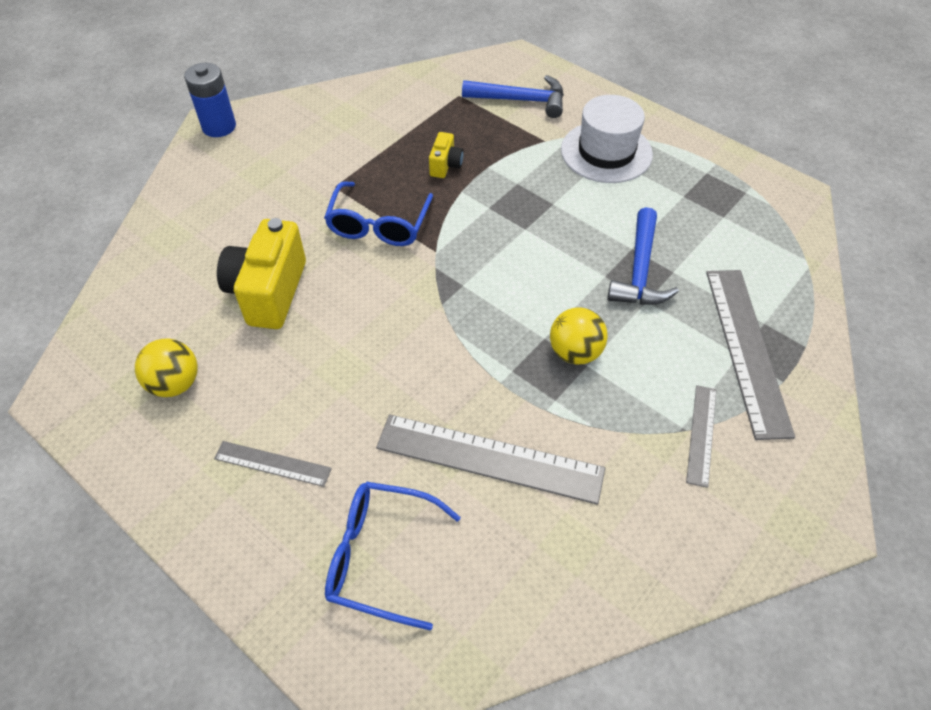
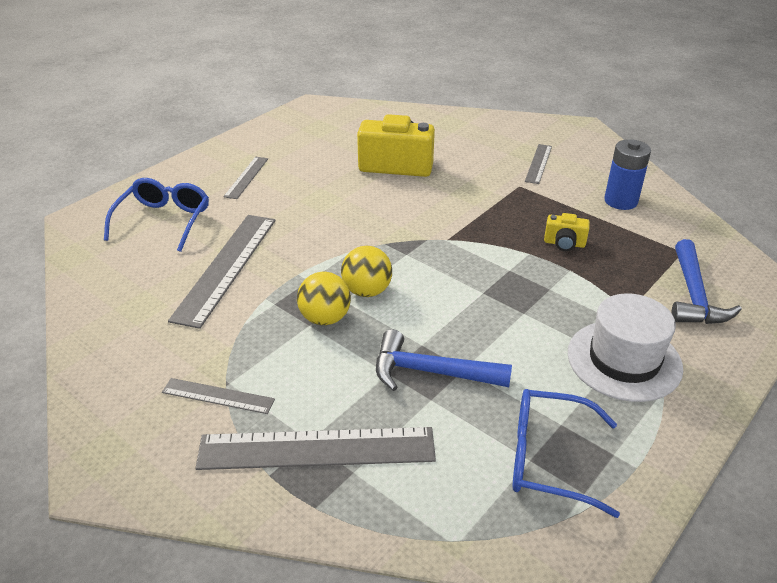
camera: 90 degrees right, 15 degrees down
(175, 384) = (316, 139): yellow ball -> yellow ball (367, 291)
(219, 126) = (578, 130): blue battery -> blue battery (620, 201)
(289, 166) = (538, 163): none -> grey ruler
(378, 225) = (475, 209): blue glasses -> blue glasses (548, 459)

